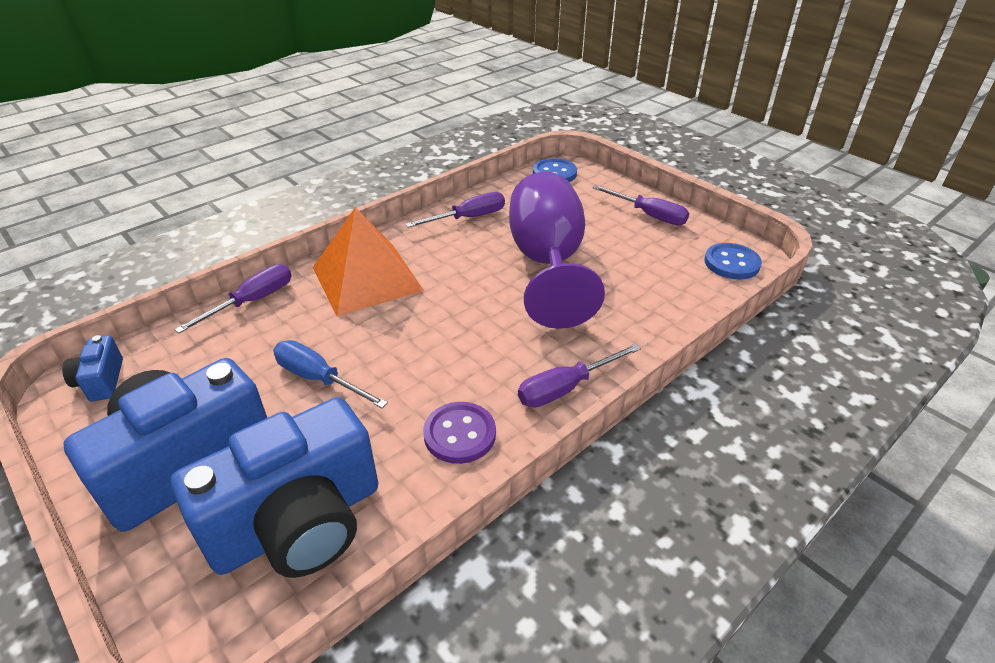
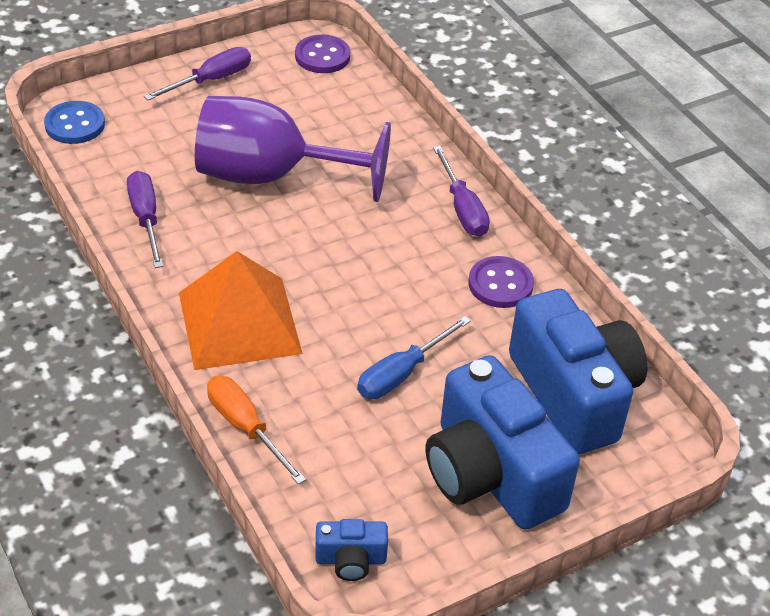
camera: 80 degrees left, 5 degrees up
(252, 301) = (245, 427): purple screwdriver -> orange screwdriver
(731, 263) = (322, 56): blue button -> purple button

